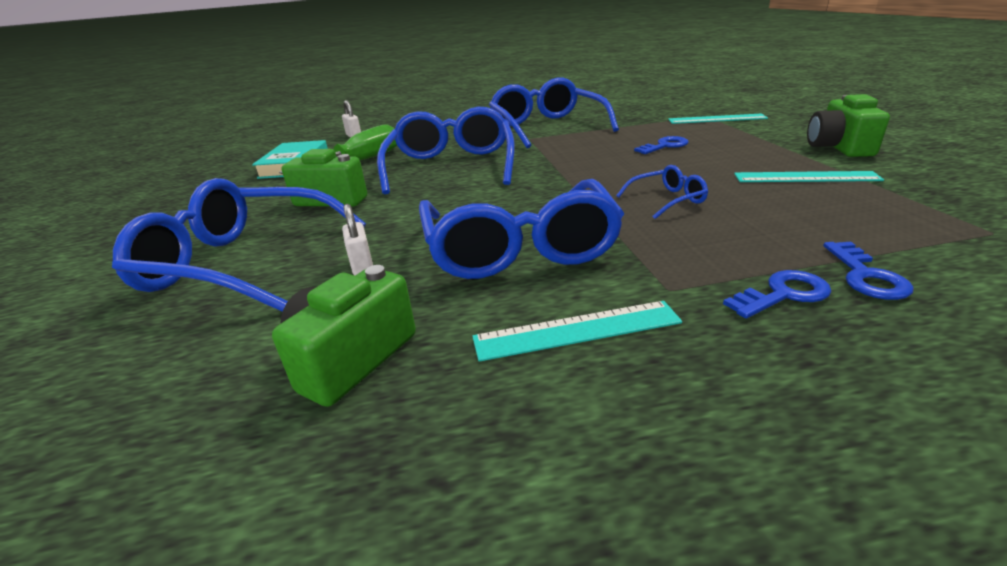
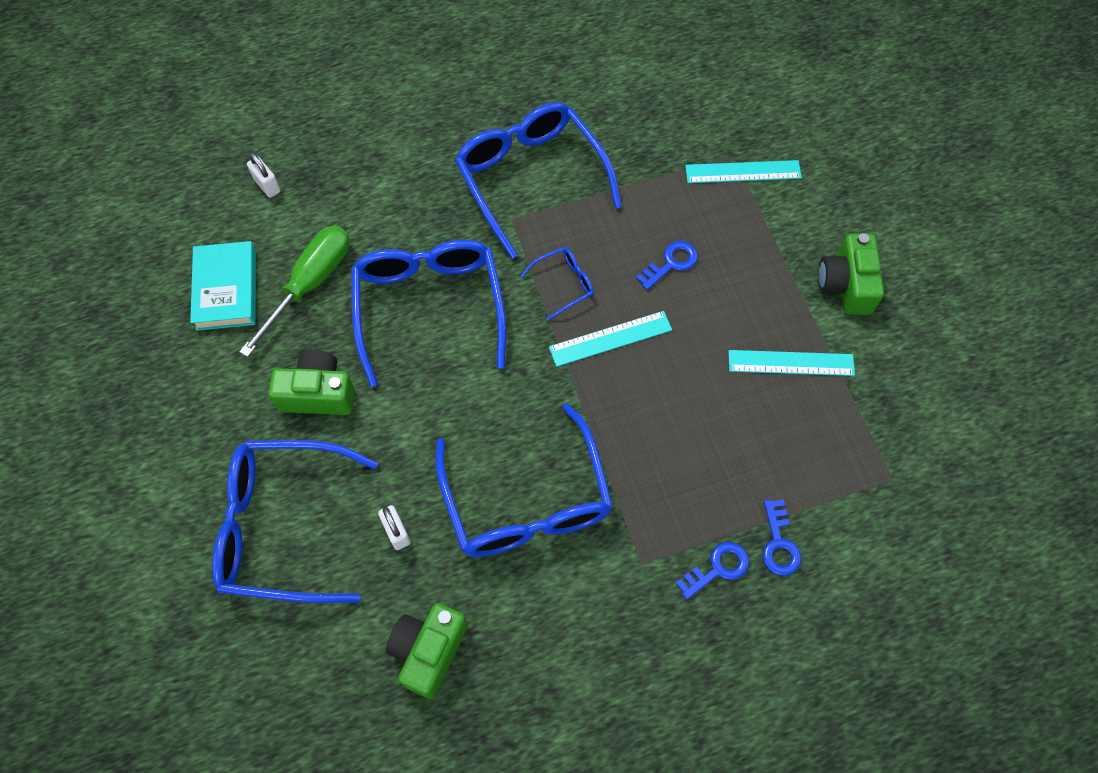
camera: 10 degrees left, 35 degrees up
(576, 330) = (576, 615): turquoise ruler -> turquoise ruler (610, 338)
(667, 200) = (657, 410): blue glasses -> blue glasses (564, 284)

